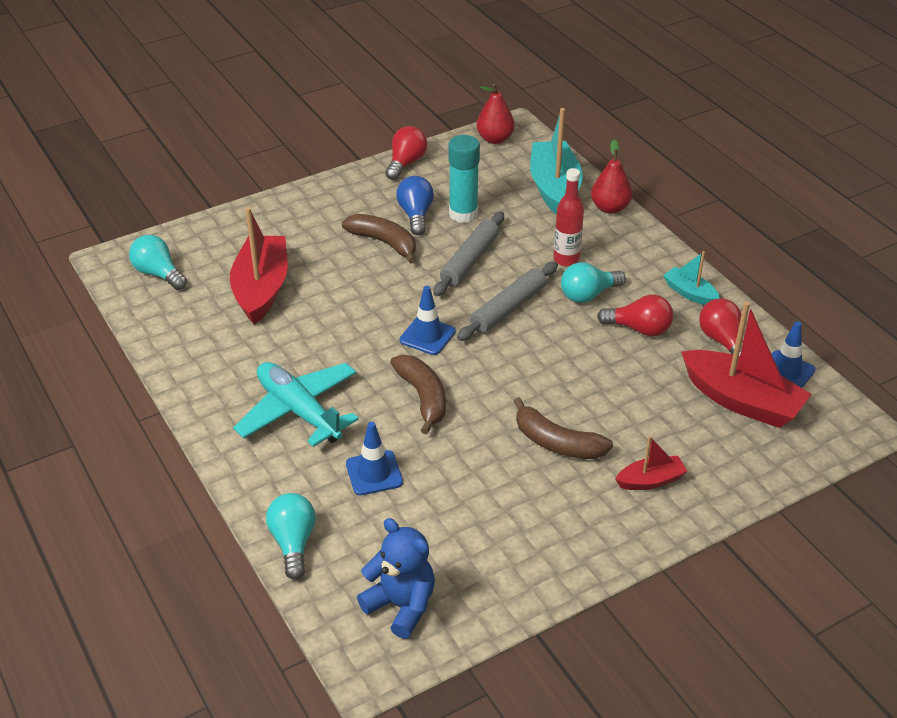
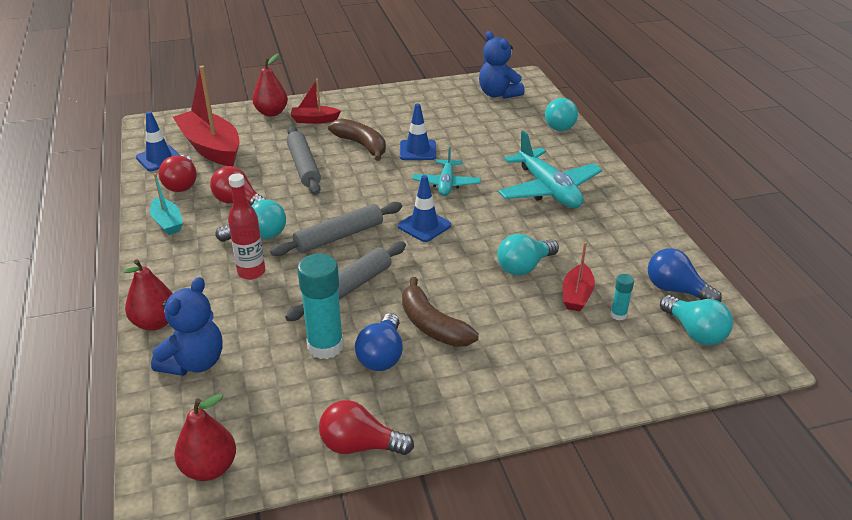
camera: 165 degrees left, 5 degrees down
(167, 309) = (676, 290): none -> blue light bulb
(224, 277) = (618, 315): none -> turquoise glue stick
(261, 289) = (577, 295): red boat -> red boat, size x0.51
(314, 308) = (524, 267): none -> turquoise light bulb
(374, 473) = (498, 148): blue traffic cone -> blue traffic cone (417, 150)
(406, 163) = (360, 445): red light bulb -> red light bulb turned 60 degrees clockwise
(423, 397) = (446, 184): brown banana -> turquoise plane
(554, 188) = (194, 362): turquoise boat -> blue teddy bear
(606, 392) = (303, 166): none -> grey rolling pin
(721, 484) = (271, 113): none -> red pear

